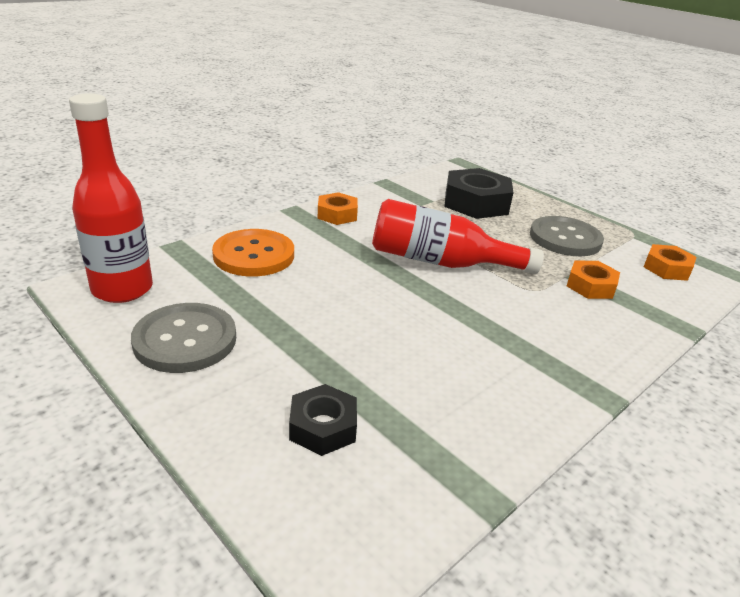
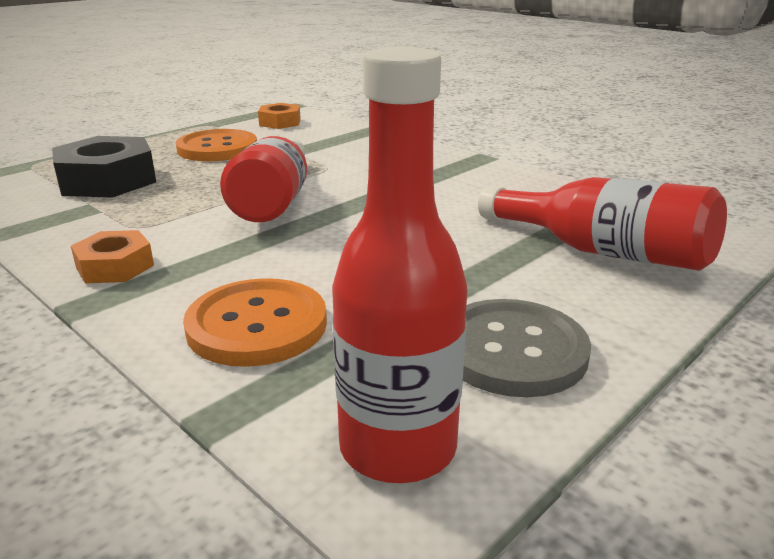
camera: 90 degrees left, 5 degrees down
(323, 427) = (600, 252): black nut -> red bottle
(565, 238) = (217, 148): grey button -> orange button
(590, 286) = (316, 147): orange nut -> none

